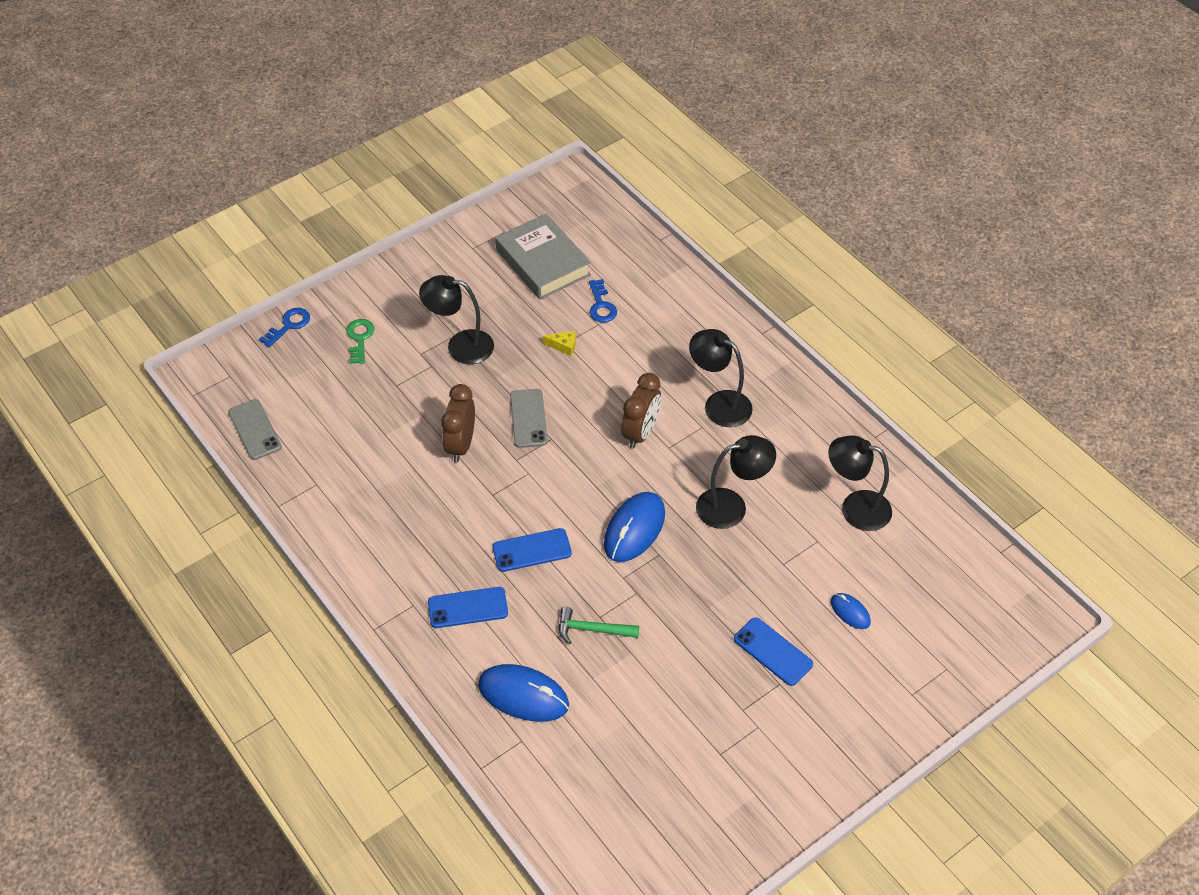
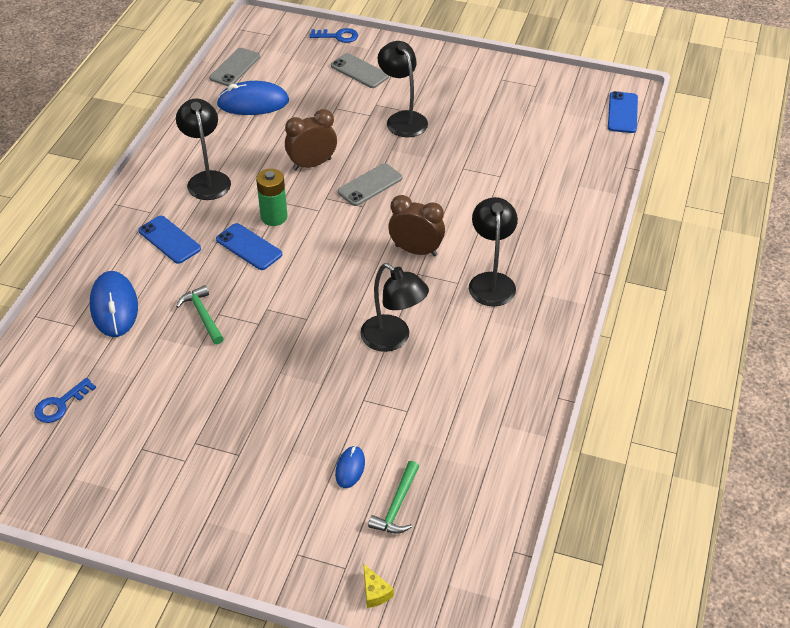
camera: 55 degrees right, 5 degrees down
(359, 338) = (359, 71): green key -> grey phone
(508, 511) = (274, 217): none -> green battery
(543, 262) = (528, 119): grey book -> none
(563, 346) = (458, 169): yellow cheese -> yellow cheese (375, 592)
(601, 305) = (520, 168): blue key -> blue key (60, 404)
(634, 529) = (318, 293): blue mouse -> blue mouse (253, 103)
(640, 433) = (416, 250): brown clock -> brown clock turned 150 degrees counterclockwise
(773, 651) = (267, 435): blue phone -> blue phone (622, 113)
(855, 508) = (466, 420): black lamp -> black lamp (207, 179)
(909, 601) = (397, 505): none -> green hammer

